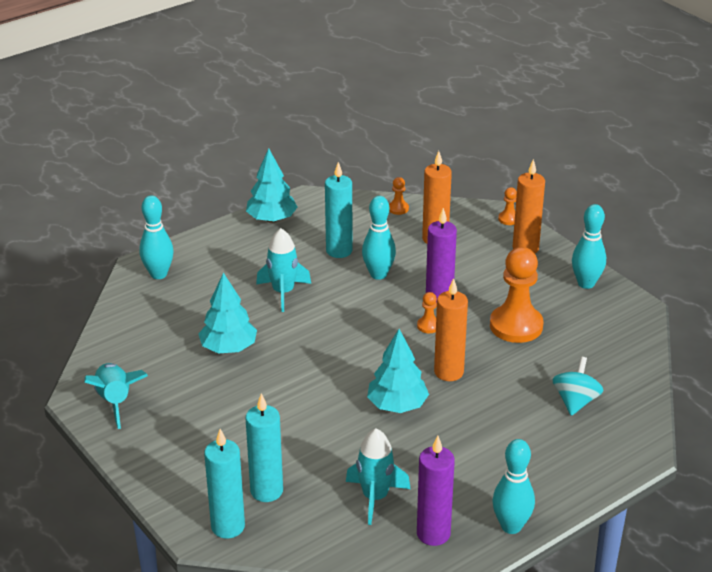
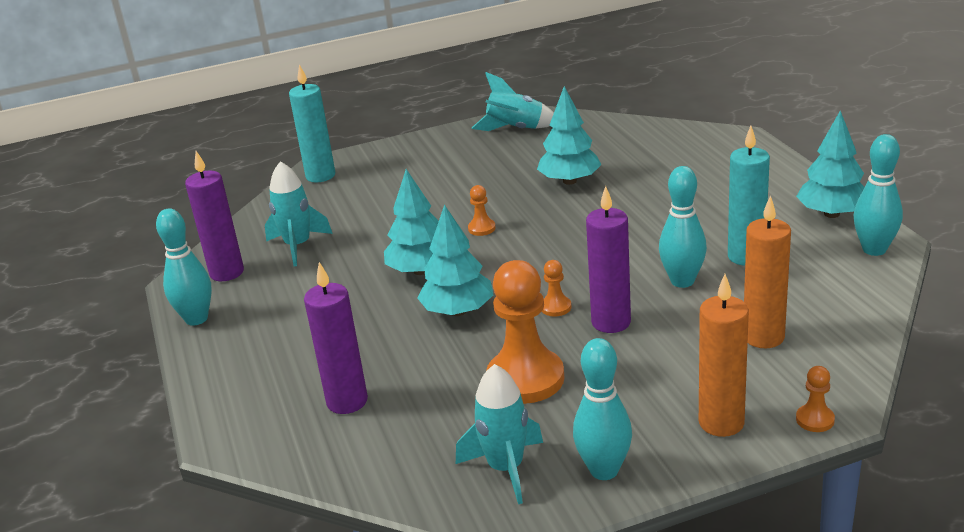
camera: 110 degrees right, 5 degrees down
(158, 274) = (719, 146): turquoise bowling pin -> turquoise bowling pin (874, 249)
(266, 491) = (349, 194): turquoise candle -> none
(283, 292) = (662, 215): turquoise rocket -> turquoise rocket (506, 468)
(398, 208) = (854, 313): orange pawn -> orange pawn (481, 228)
(448, 372) = (458, 311): orange candle -> turquoise tree
(575, 401) = (347, 401): turquoise spinning top -> purple candle

